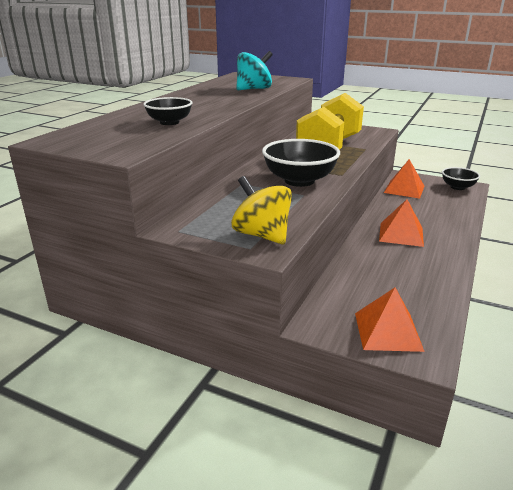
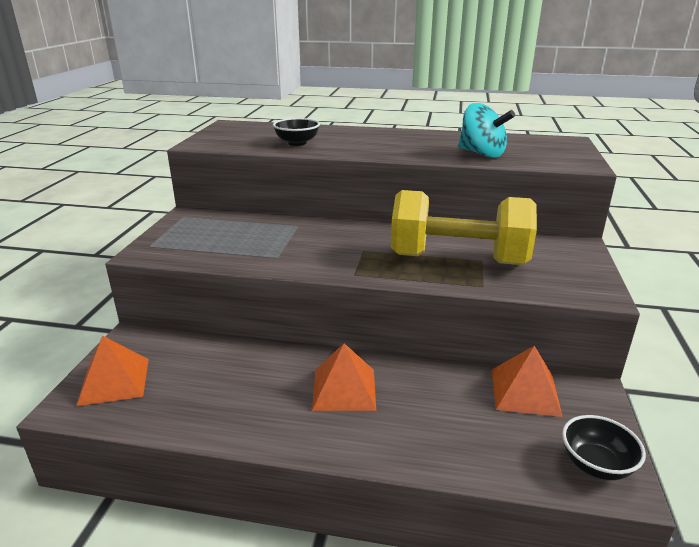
camera: 75 degrees right, 0 degrees up
(262, 235) = (173, 247): yellow spinning top -> none
(299, 181) = (319, 251): black bowl -> none

